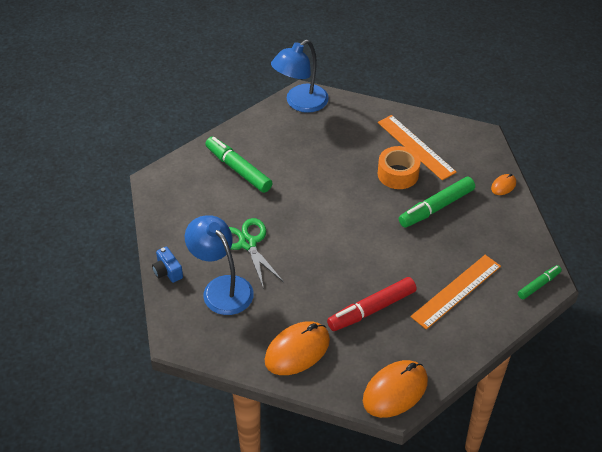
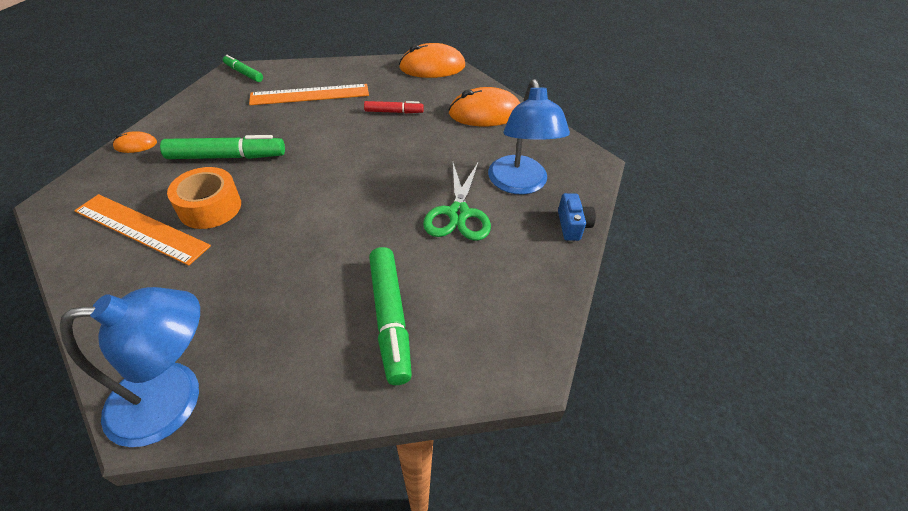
camera: 150 degrees left, 0 degrees up
(371, 309) = (394, 112): red marker -> red marker, size x0.58
(416, 147) = (141, 228): orange ruler -> orange ruler turned 60 degrees counterclockwise
(539, 285) = (244, 73): green marker -> green marker turned 45 degrees clockwise

